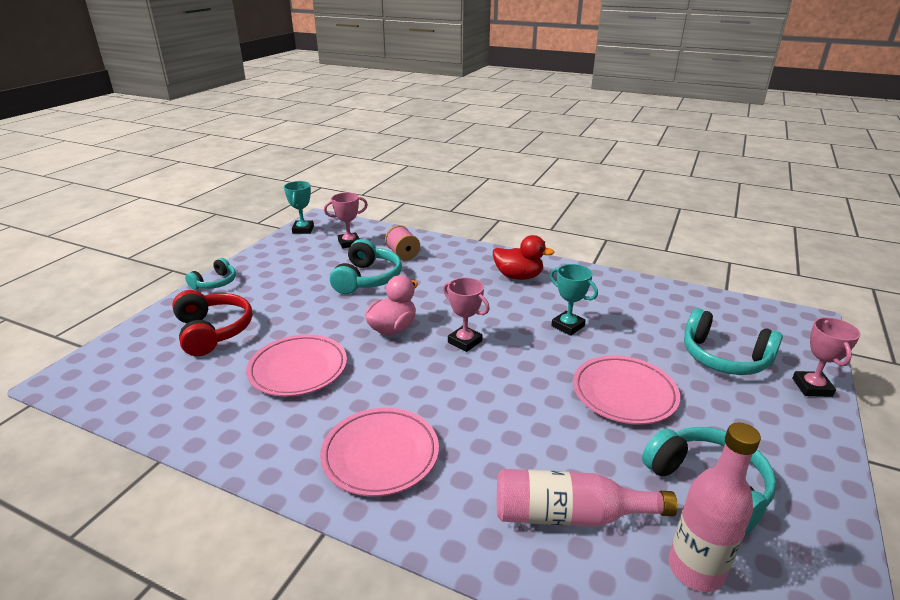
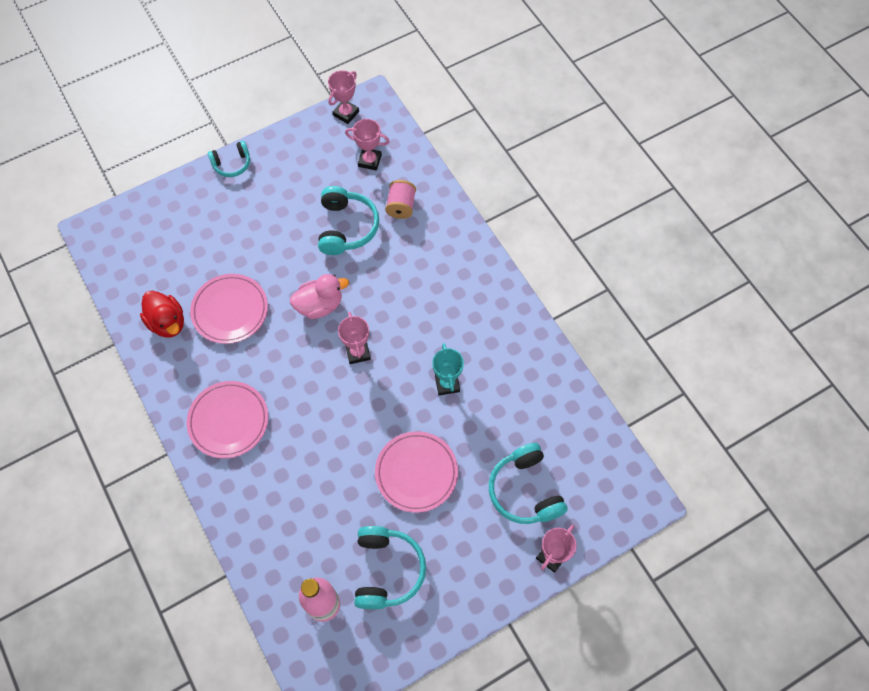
camera: 35 degrees right, 35 degrees up
(213, 331) = (200, 231): red headphones -> none
(303, 230) = (346, 113): turquoise trophy -> pink trophy
(367, 279) = (346, 227): turquoise headphones -> turquoise headphones turned 45 degrees counterclockwise
(518, 276) = (469, 298): red duck -> red duck (167, 322)
(569, 515) = (293, 531): pink bottle -> none

